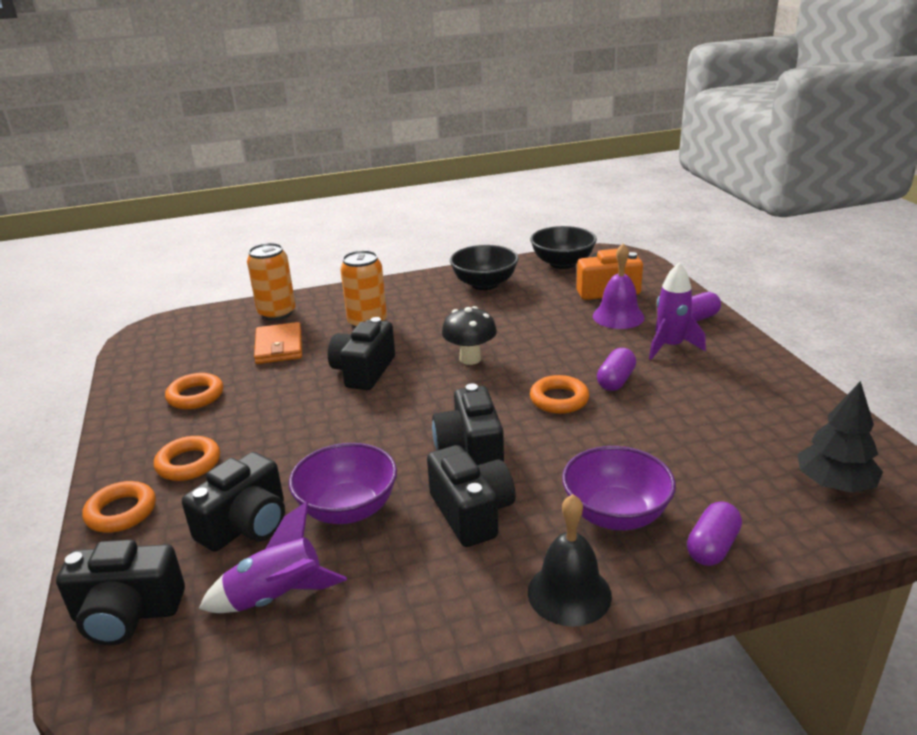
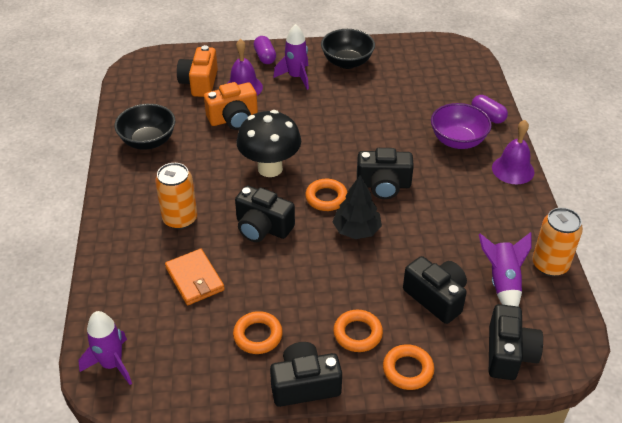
camera: 80 degrees left, 15 degrees up
(172, 328) = (112, 364): none -> purple rocket
(277, 313) = (124, 280): orange can -> orange can (550, 265)
(279, 347) = (195, 279): orange wallet -> orange wallet turned 60 degrees clockwise
(348, 509) = (430, 247): purple bowl -> none
(470, 359) = (270, 168): black mushroom -> black mushroom, size x1.53
(471, 513) = (445, 194): black camera -> black camera (304, 385)
(552, 321) = (233, 119): none -> orange camera
(559, 399) = (340, 137): orange ring -> orange ring (326, 198)
(562, 263) = (137, 93): black bowl -> black bowl (347, 62)
(569, 593) = (513, 169): black bell -> purple bell
(616, 381) = (328, 109): purple capsule -> none
(834, 484) = (449, 65): black tree -> black tree (356, 230)

